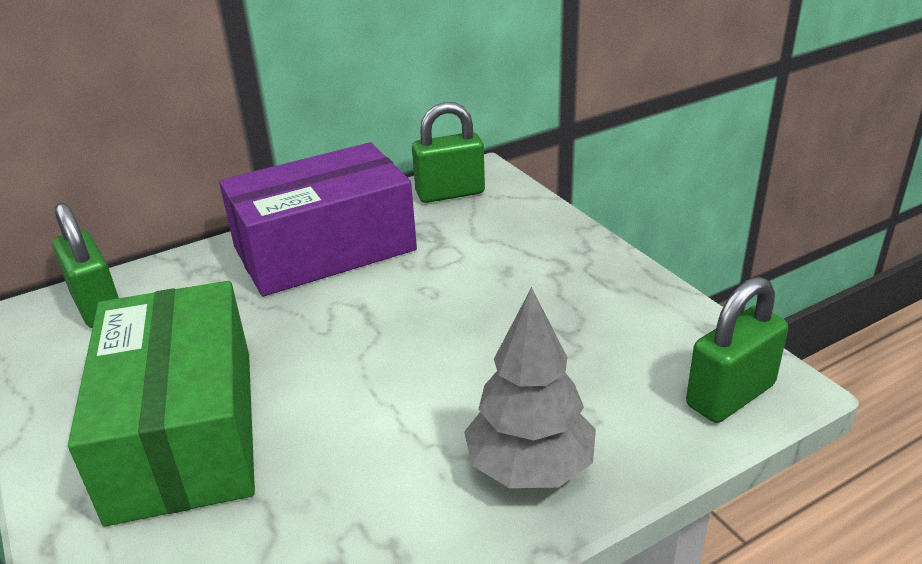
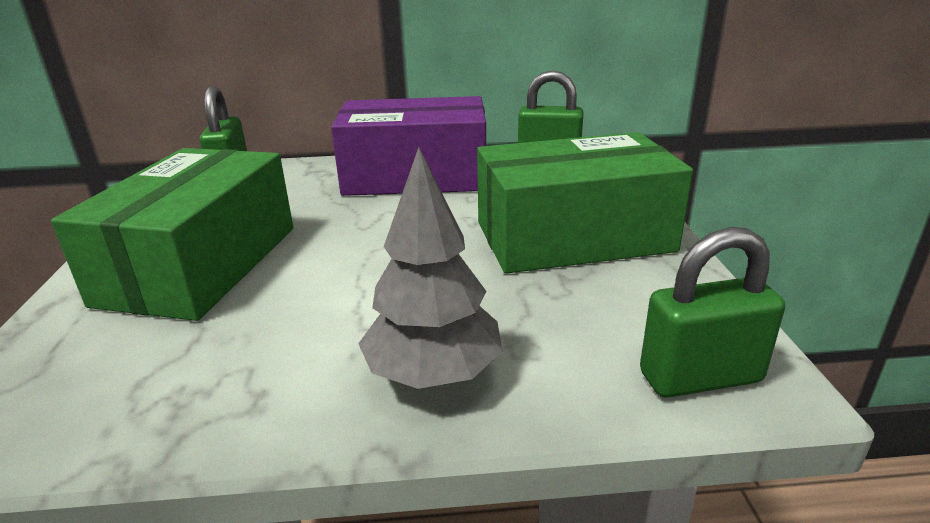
camera: 25 degrees right, 5 degrees down
(541, 284) = (573, 237): none -> green box

